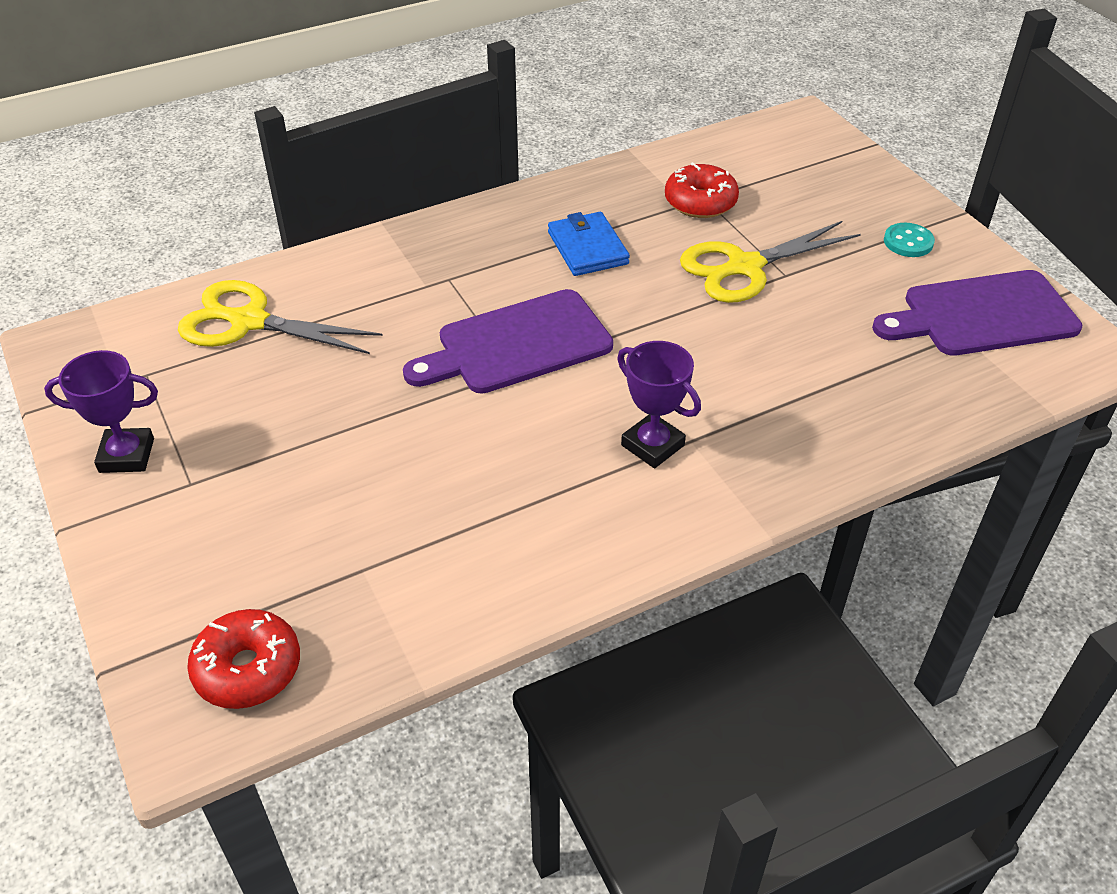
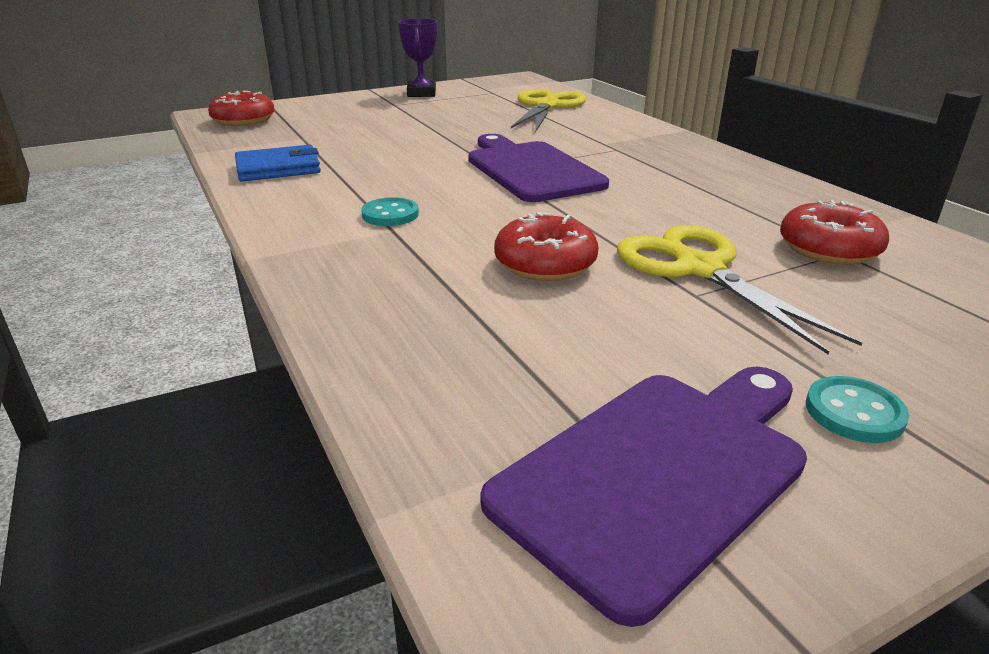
camera: 90 degrees right, 15 degrees down
(587, 248) = (690, 194): blue wallet -> blue wallet (278, 168)
(652, 445) = (390, 214): purple trophy -> turquoise button
(749, 344) = (545, 264): none -> red donut
(982, 315) = (658, 473): purple cutting board -> purple cutting board turned 60 degrees clockwise

